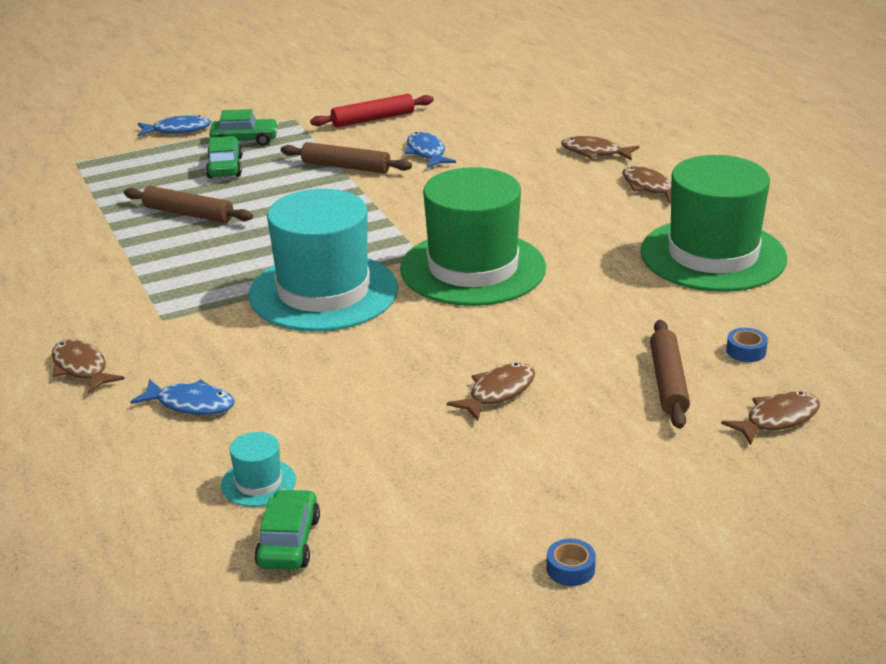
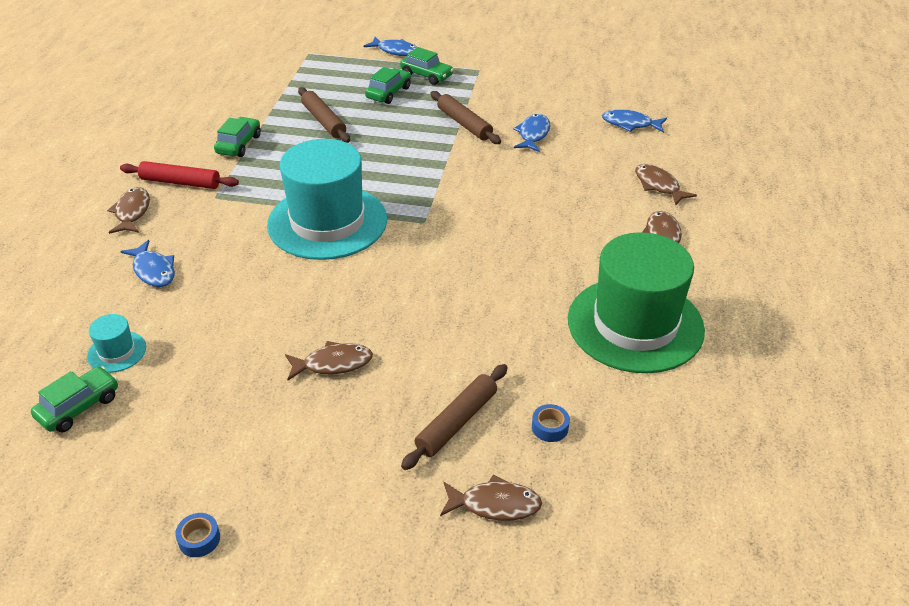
camera: 35 degrees right, 10 degrees up
(118, 266) = (239, 144): none -> green car
(373, 119) = (531, 90): red rolling pin -> red rolling pin (180, 182)
(473, 268) = (444, 249): green hat -> none
(505, 116) = (630, 124): none -> blue fish

